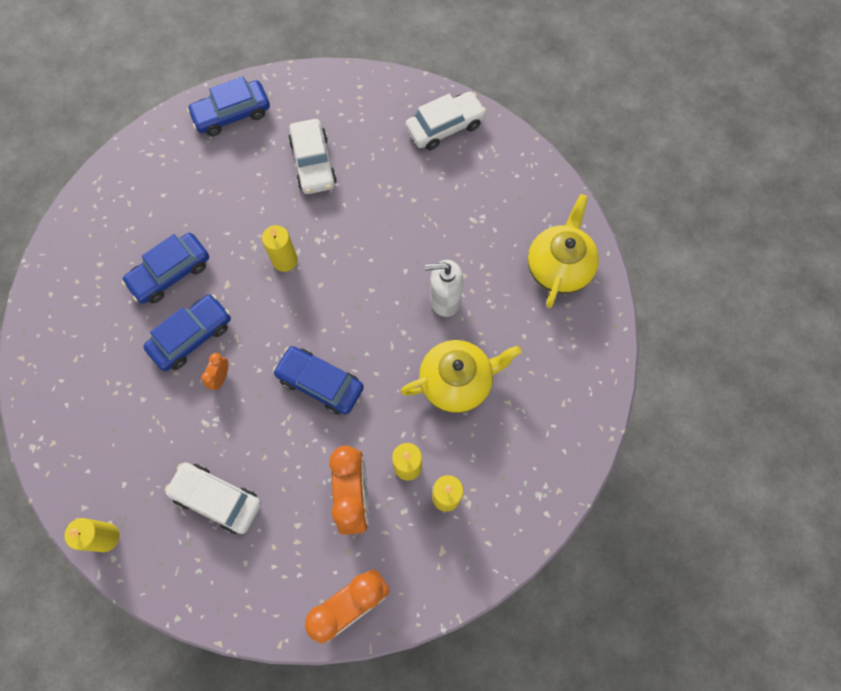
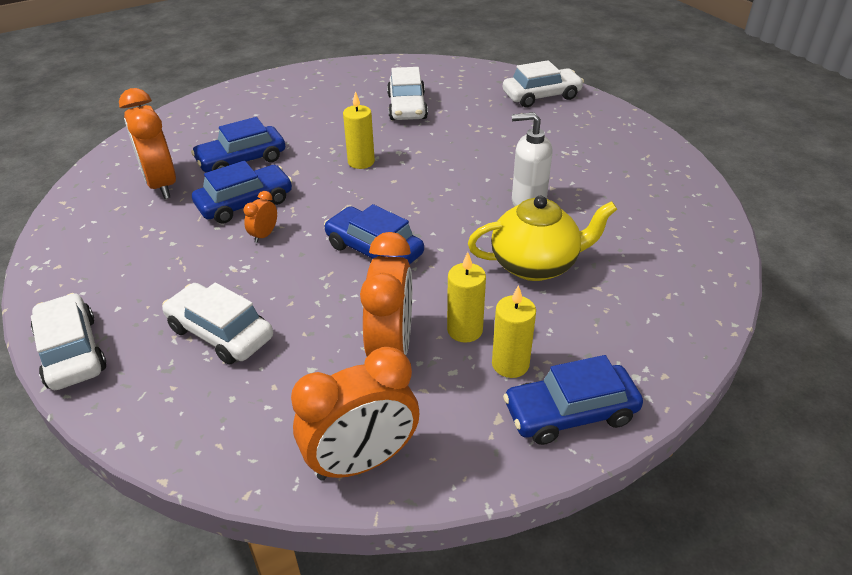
camera: 10 degrees right, 30 degrees down
(105, 320) = (161, 184): none -> orange clock
(105, 537) = (71, 352): yellow candle -> white car
(232, 114) = (338, 76): blue car -> blue car (570, 413)
(559, 267) = (660, 191): yellow teapot -> none

